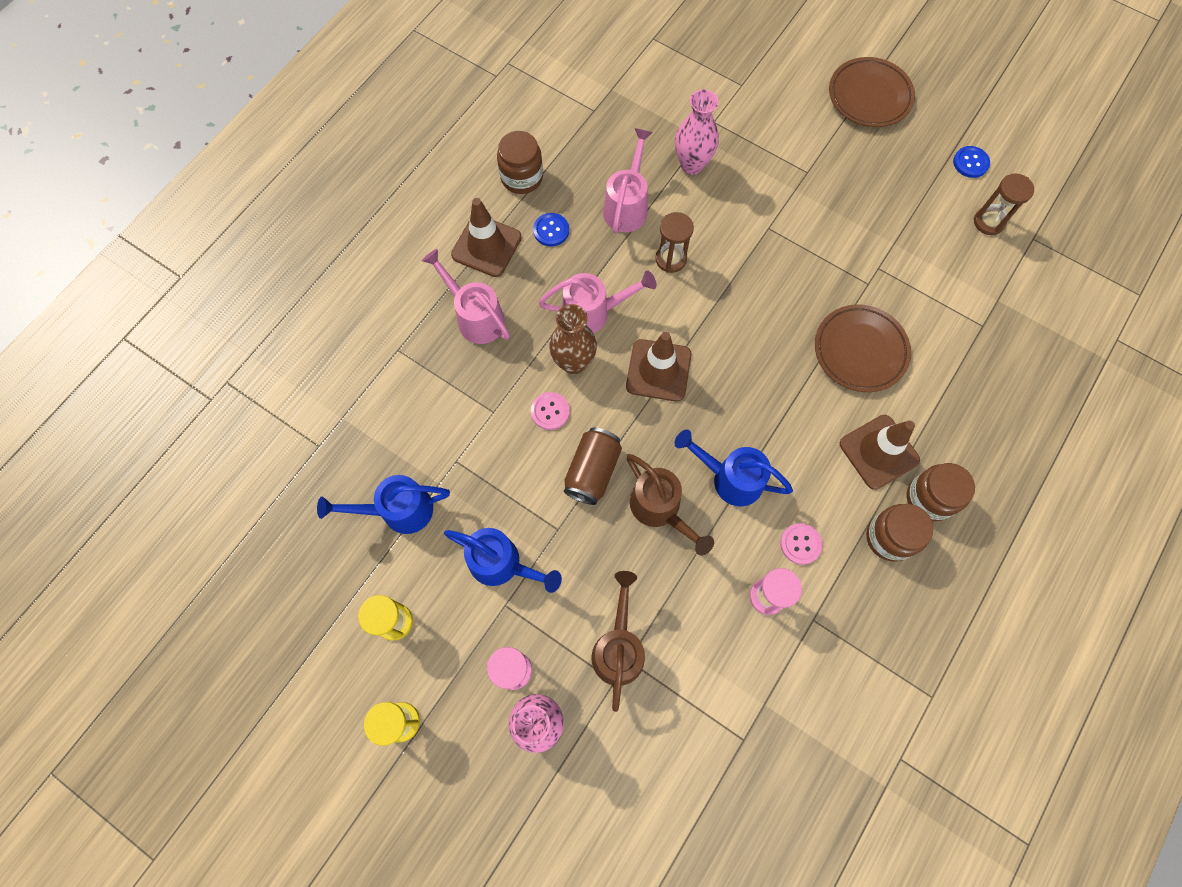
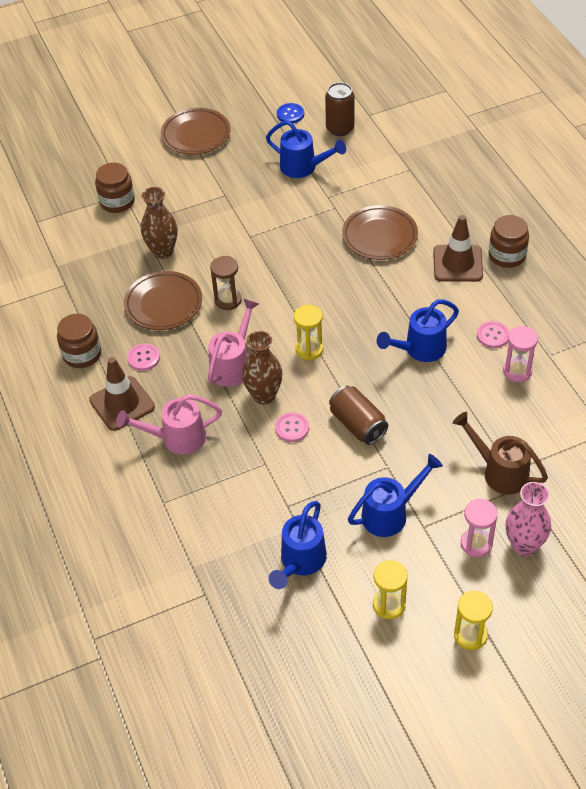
camera: 55 degrees left, 20 degrees down
(551, 230) = (143, 358): blue button -> pink button
(627, 206) = (163, 304): pink watering can -> brown plate
(658, 370) = (309, 349): brown traffic cone -> yellow hourglass
(660, 509) = (414, 399): brown watering can -> none
(692, 164) = (162, 252): pink vase -> brown vase
(889, 537) = (519, 288): brown jar -> brown jar (117, 202)
(902, 220) = (303, 167): none -> blue watering can
(988, 222) = (340, 128): brown hourglass -> brown can

